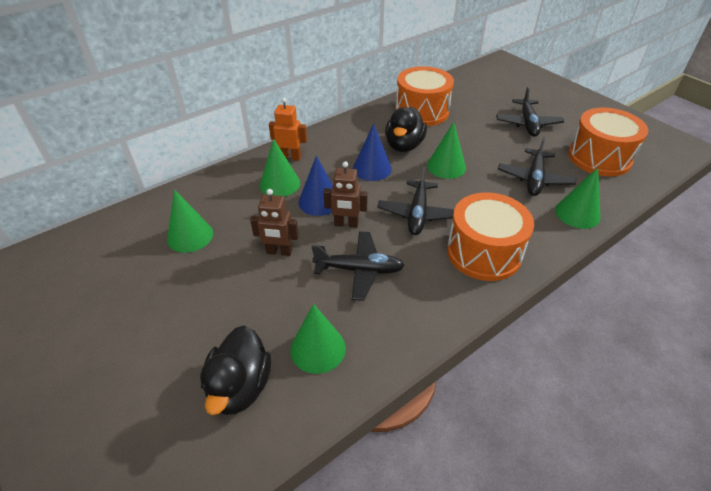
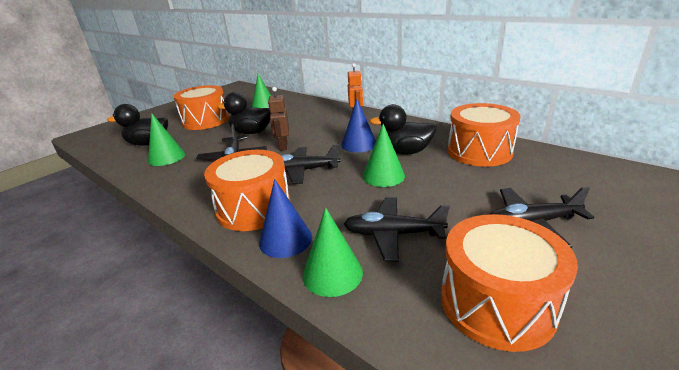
camera: 80 degrees right, 15 degrees down
(181, 311) = (206, 121): none -> orange drum
(279, 252) = (251, 132): brown robot -> black duck
(280, 184) = (322, 119): green cone -> none
(319, 201) = (307, 134): blue cone -> blue cone (285, 239)

